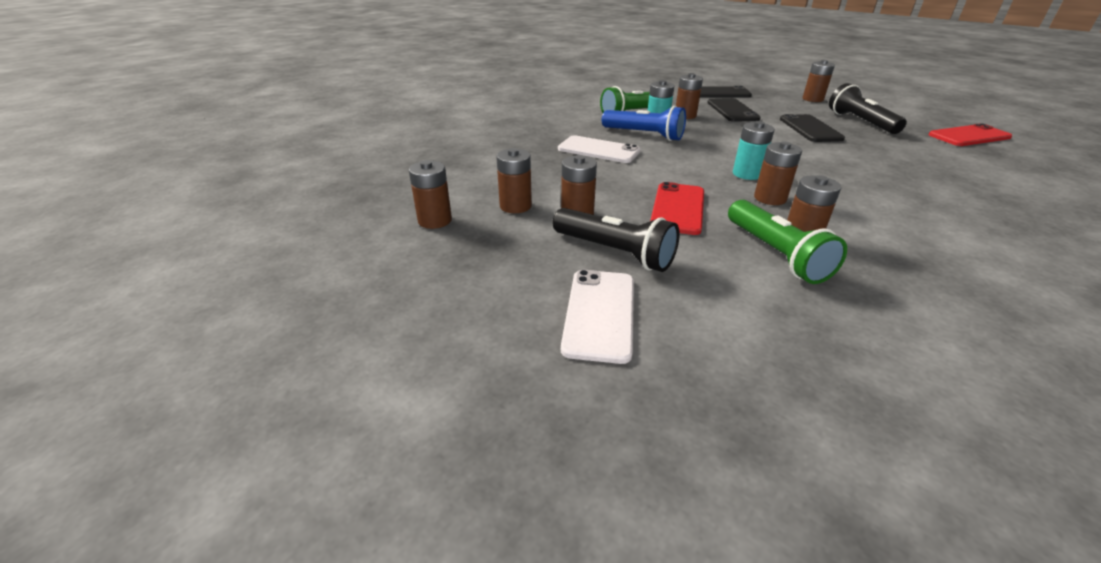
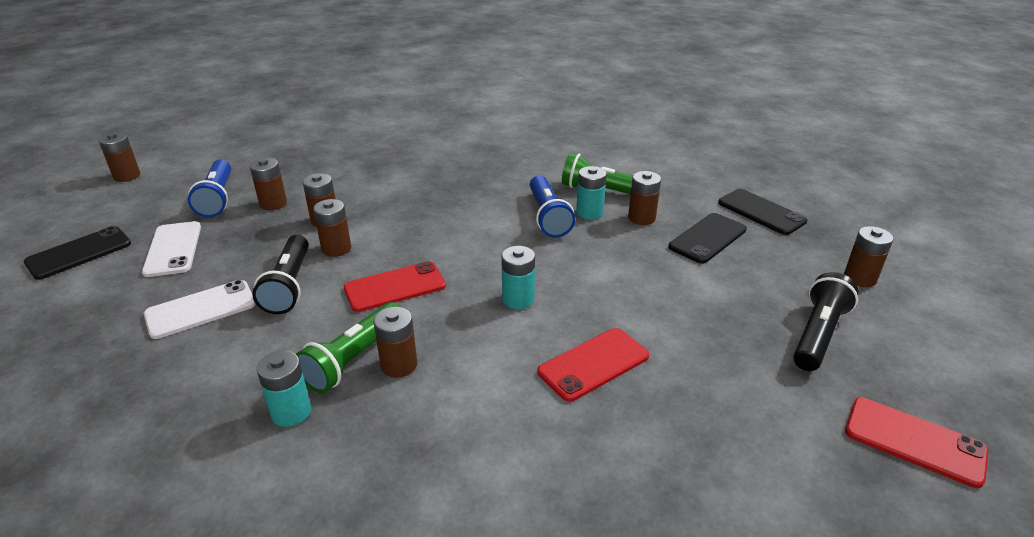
camera: 50 degrees right, 0 degrees up
(361, 247) = (217, 198): none -> blue flashlight
(598, 150) = (477, 210): white phone -> white phone (173, 249)
(770, 198) = (471, 327): brown battery -> brown battery (127, 176)
(810, 129) = (724, 303): black phone -> black phone (79, 253)
(841, 305) = (291, 412): none -> turquoise battery
(850, 177) = (594, 364): none -> red phone

